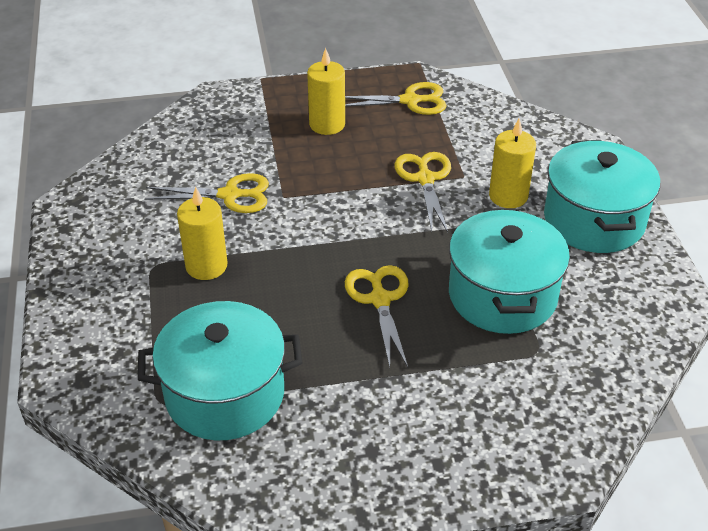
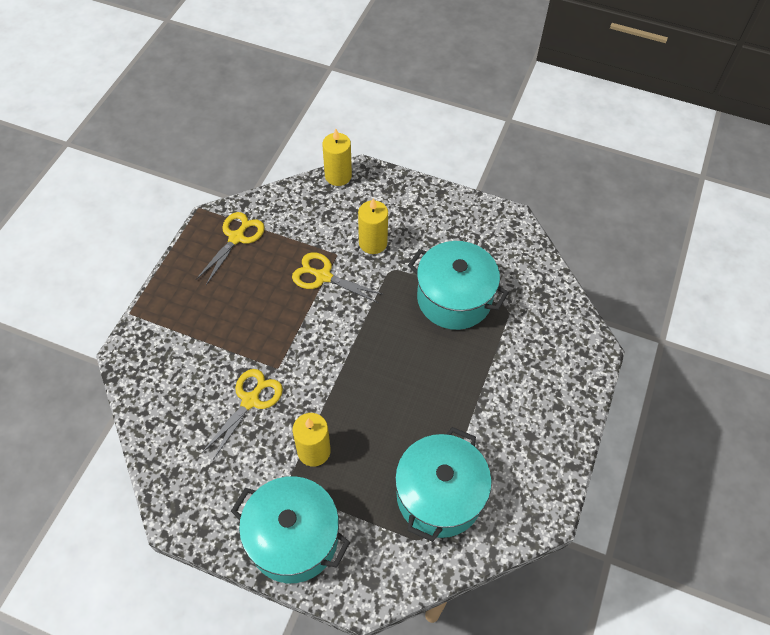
camera: 60 degrees left, 15 degrees up
(327, 124) = (221, 300): yellow candle -> yellow candle (338, 176)
(380, 299) = (415, 364): yellow scissors -> none
(594, 220) = (425, 215): turquoise pot -> turquoise pot (293, 538)

